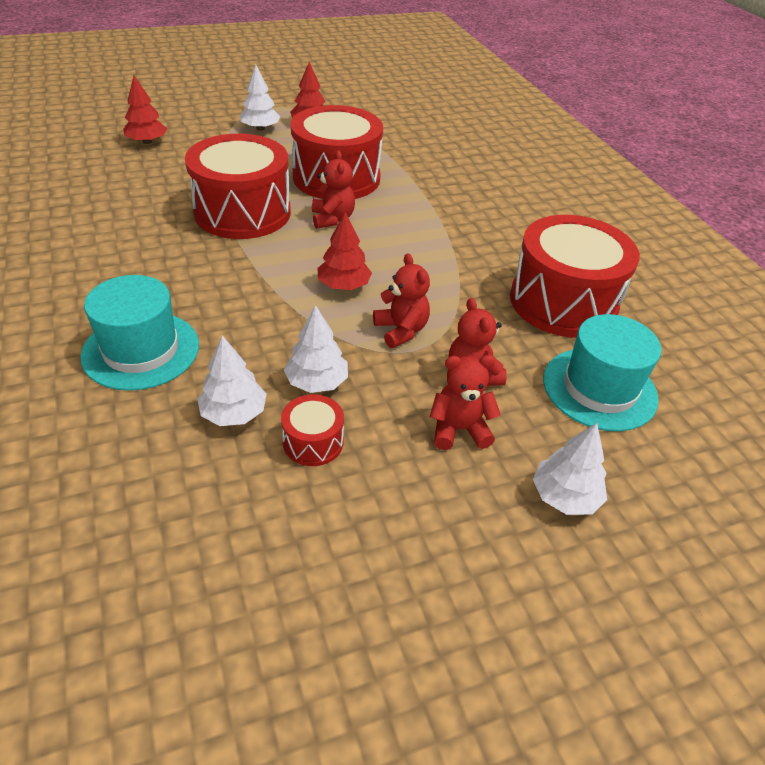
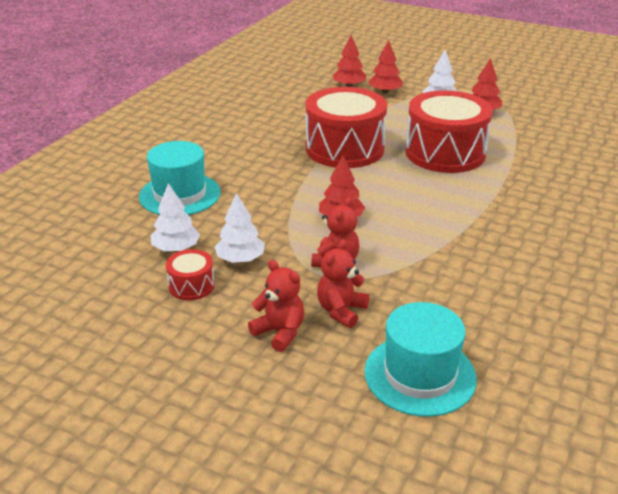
camera: 50 degrees right, 10 degrees down
(194, 135) = (385, 92): none -> red tree
(332, 219) = (398, 177): red teddy bear -> none
(563, 302) = (491, 310): red drum -> none
(565, 496) = (283, 409): white tree -> none

